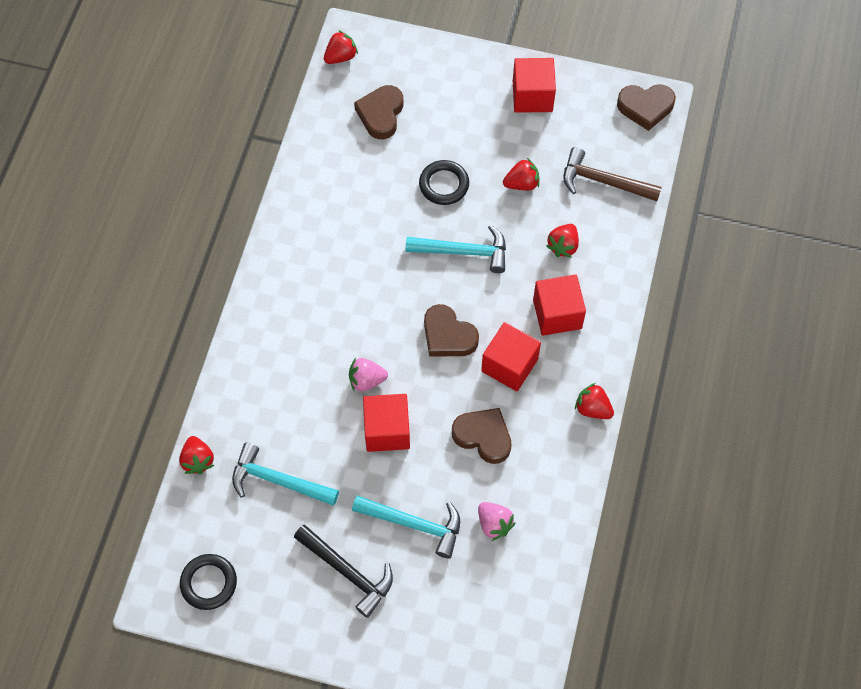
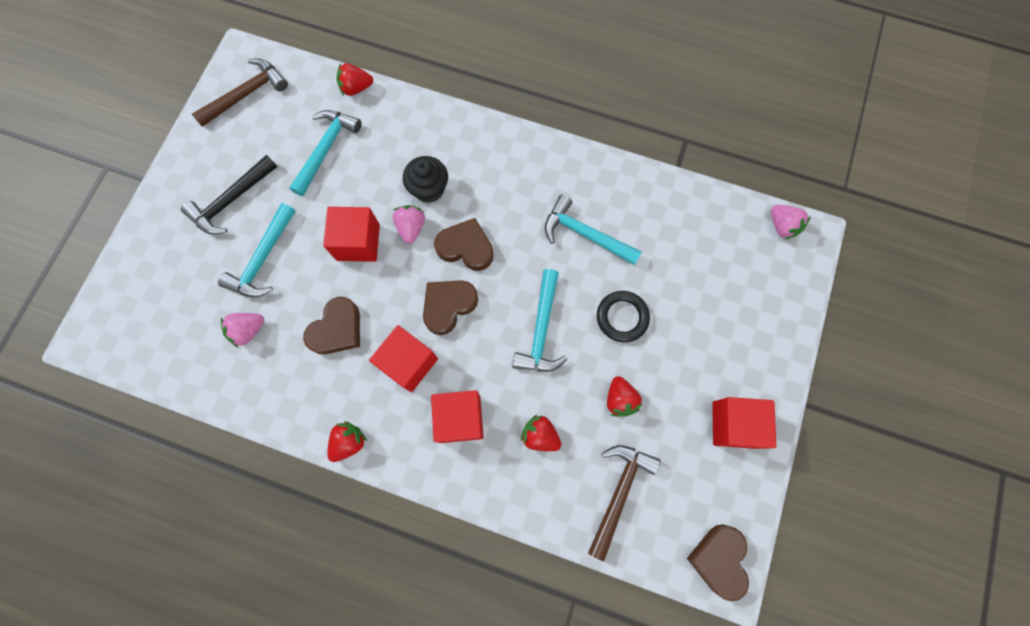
camera: 95 degrees right, 10 degrees up
(209, 583) = (247, 94): black ring -> brown hammer
(321, 368) = (429, 189): none -> black cupcake
(341, 57) = (782, 226): red strawberry -> pink strawberry
(361, 219) = (585, 234): none -> turquoise hammer
(381, 114) = (710, 261): brown heart -> brown heart (466, 247)

